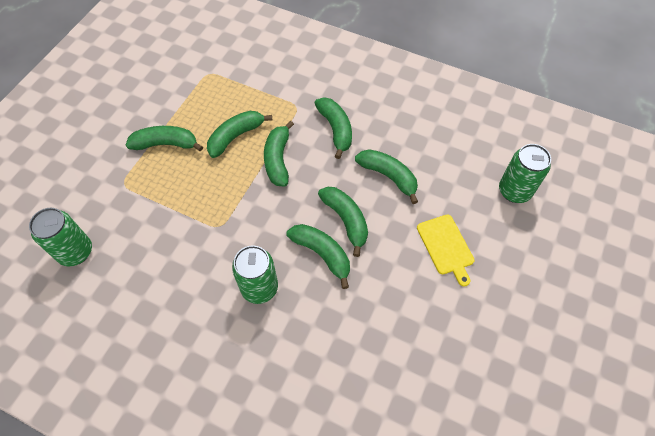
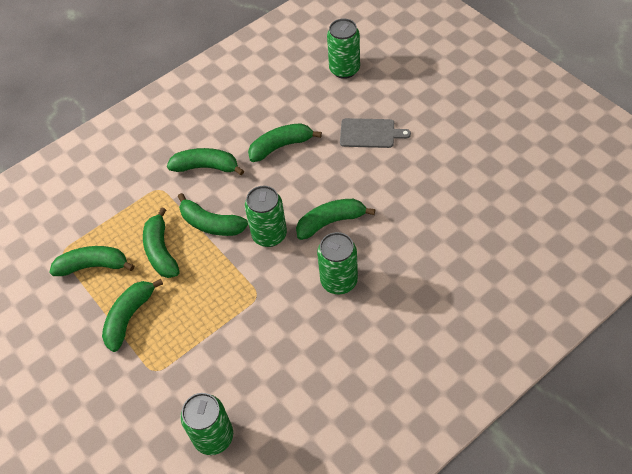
camera: 60 degrees left, 5 degrees down
(286, 209) = (269, 235): none -> green can
(346, 220) = (307, 193): green banana -> green banana (93, 266)
(446, 246) = (370, 133): yellow cutting board -> grey cutting board

